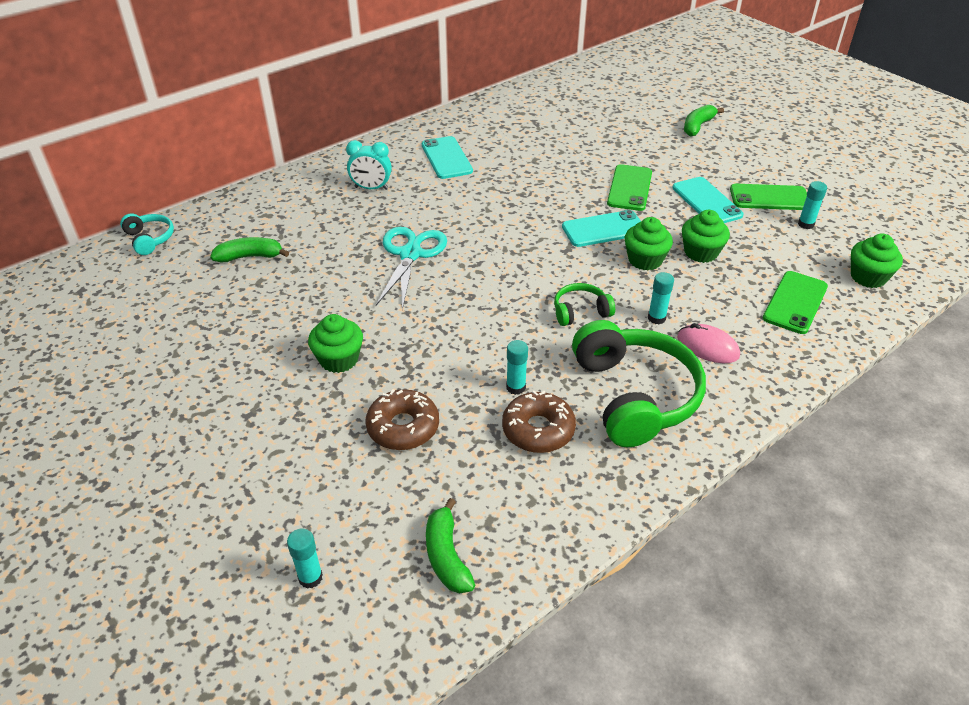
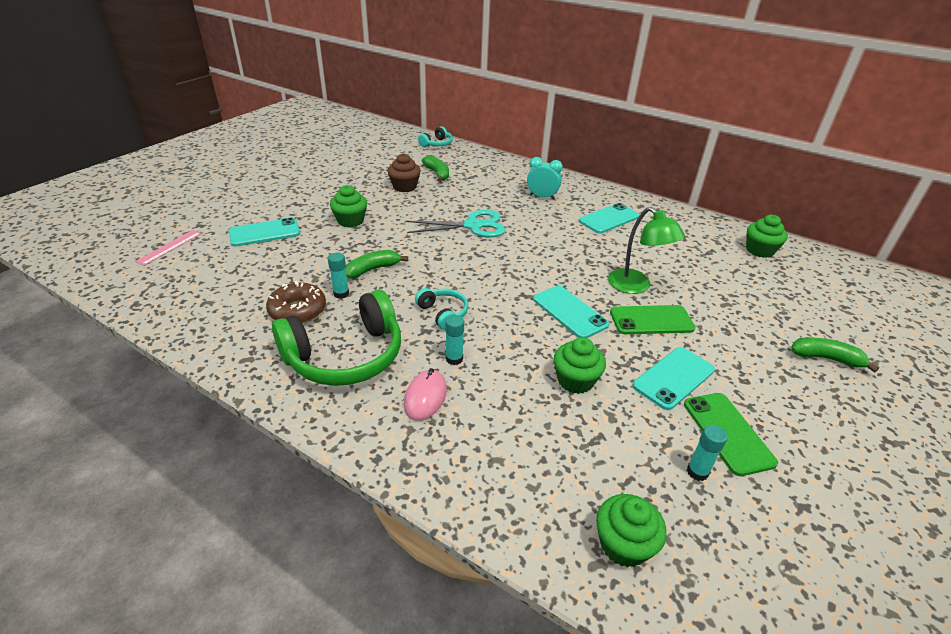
camera: 70 degrees right, 5 degrees down
(269, 293) = (404, 187): none -> brown cupcake
(310, 577) = (169, 247): turquoise glue stick -> pink ruler
(325, 455) = (264, 233): none -> turquoise phone
(371, 188) = (542, 197): turquoise clock -> turquoise clock turned 120 degrees clockwise
(403, 427) = (292, 254): brown donut -> none
(447, 556) = (180, 290): green banana -> green banana (372, 269)
(576, 180) = (636, 286): none -> green lamp
(580, 312) = (443, 313): green headphones -> turquoise headphones
(645, 260) = (538, 343): green cupcake -> green cupcake (759, 250)
(795, 302) = (529, 465): green phone -> none

